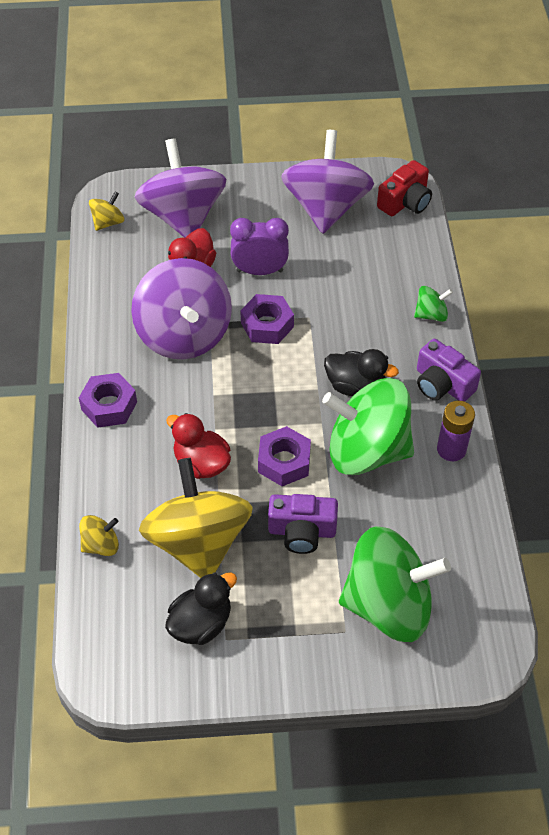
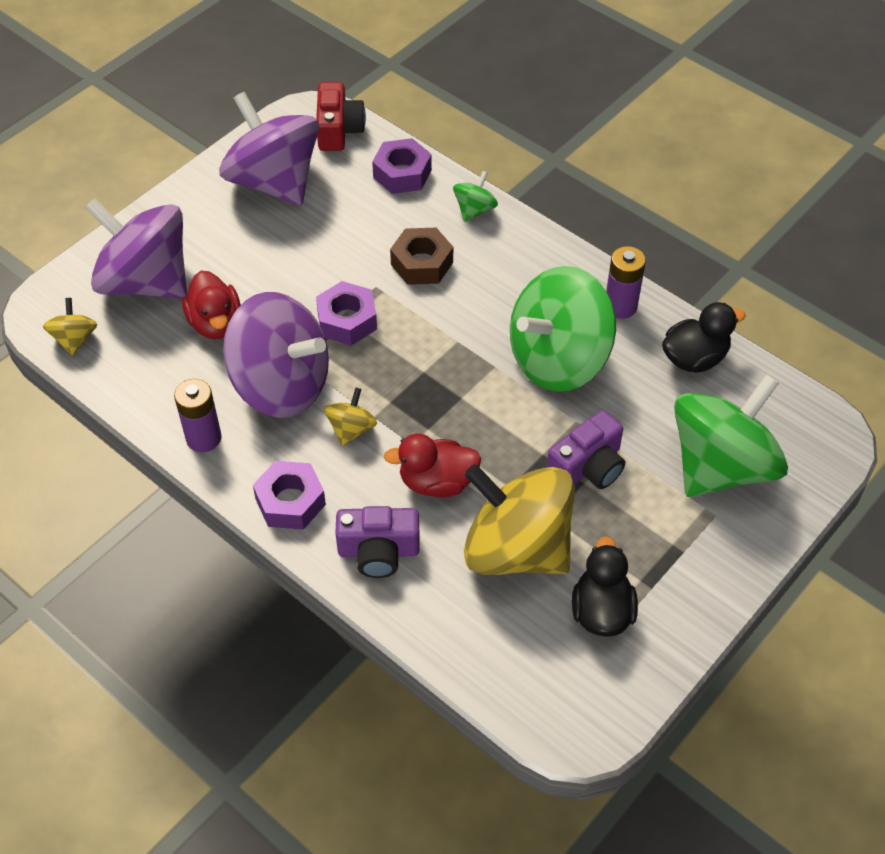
camera: 45 degrees left, 0 degrees up
(101, 545) = (437, 625): yellow spinning top -> yellow spinning top (351, 429)
(107, 331) = (203, 438): none -> purple battery
(259, 271) = (282, 279): purple clock -> none
(284, 462) = (504, 423): purple nut -> purple nut (402, 173)
(355, 324) = (422, 263): none -> brown nut
(355, 386) = (486, 315): black duck -> black duck (694, 358)
(442, 384) = (551, 260): purple camera -> purple camera (378, 551)

